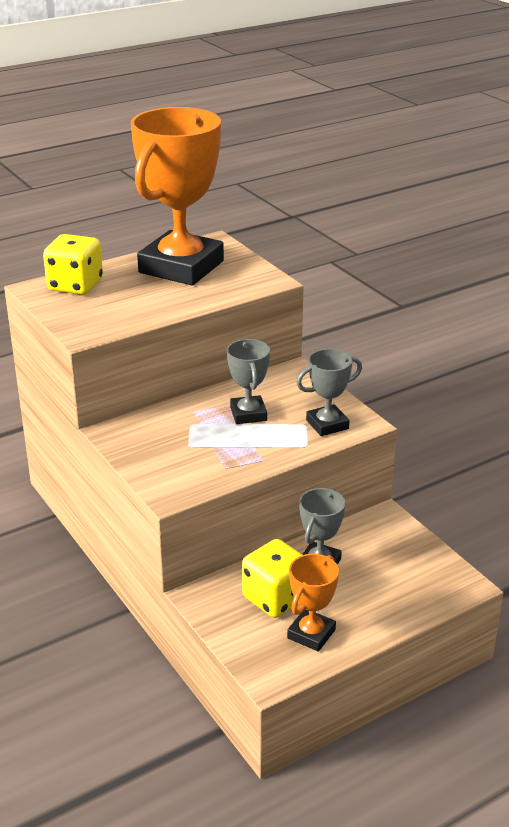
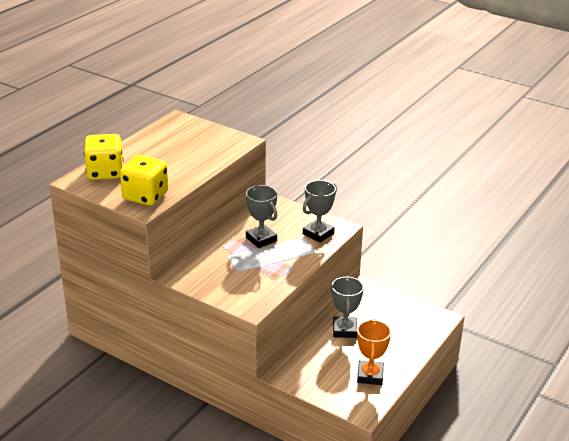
camera: 25 degrees left, 0 degrees up
(181, 267) = (171, 143): orange trophy -> none
(275, 598) = (332, 360): yellow dice -> yellow dice (145, 196)

